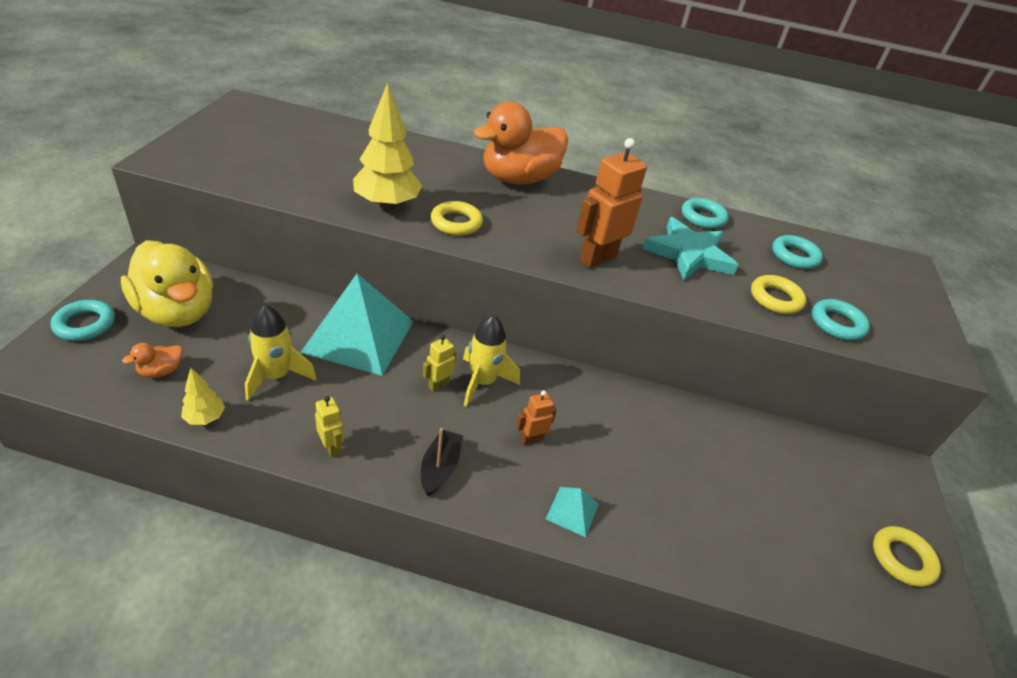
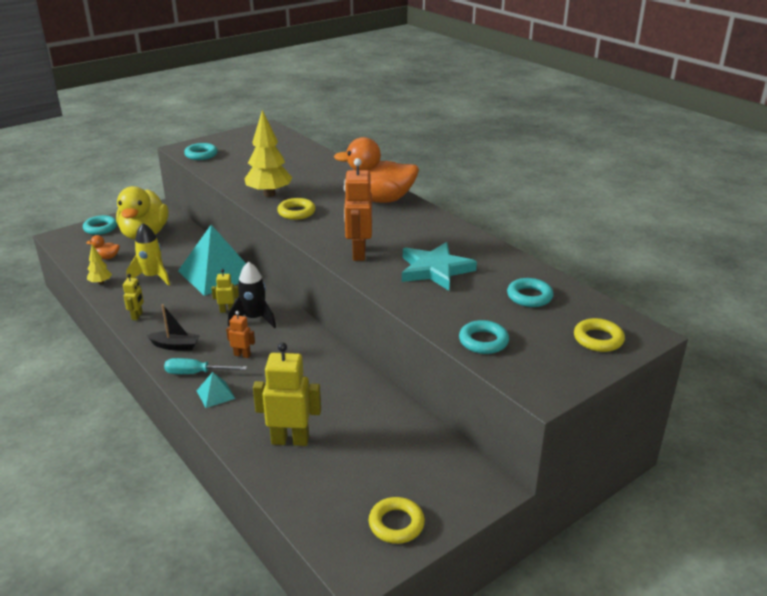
camera: 45 degrees right, 10 degrees down
(440, 468) = (175, 346): black boat -> black boat turned 45 degrees clockwise
(483, 382) = (254, 319): yellow rocket -> black rocket
(514, 494) = (196, 373): none -> turquoise screwdriver
(597, 259) = (358, 253): orange robot -> orange robot turned 90 degrees counterclockwise
(703, 217) = (490, 254): turquoise ring -> turquoise ring (201, 155)
(713, 523) = (290, 440): none -> yellow robot
(775, 299) = (458, 312): yellow ring -> yellow ring (598, 339)

